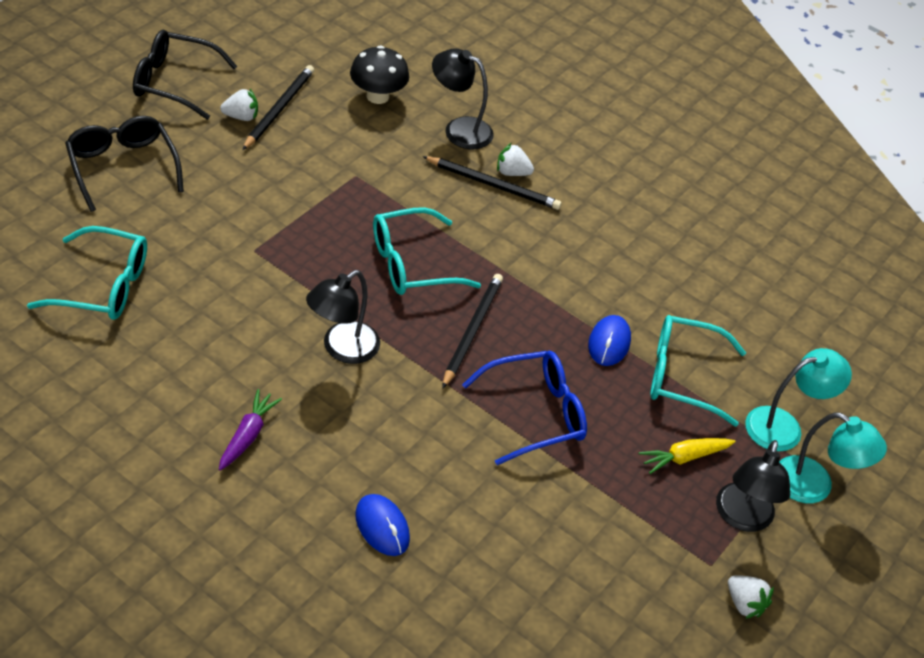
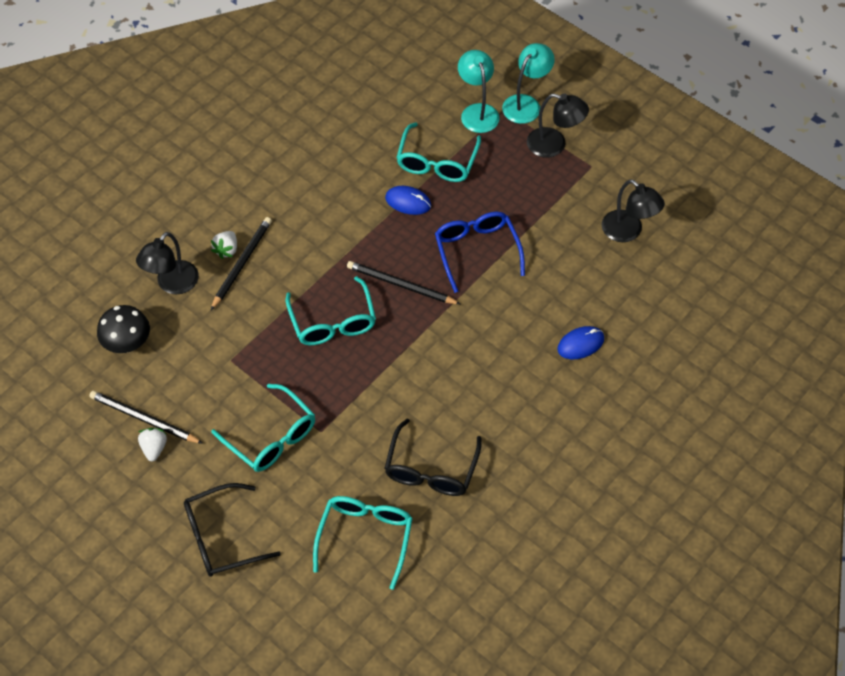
camera: 80 degrees left, 10 degrees up
(173, 82) = (104, 506): black glasses -> black glasses (431, 469)
(247, 435) = (509, 427): purple carrot -> none
(248, 208) = (271, 437): none -> turquoise glasses
(342, 349) = (423, 368): black lamp -> black lamp (628, 232)
(684, 457) = (508, 170): yellow carrot -> none
(744, 604) = (618, 153): white strawberry -> none

